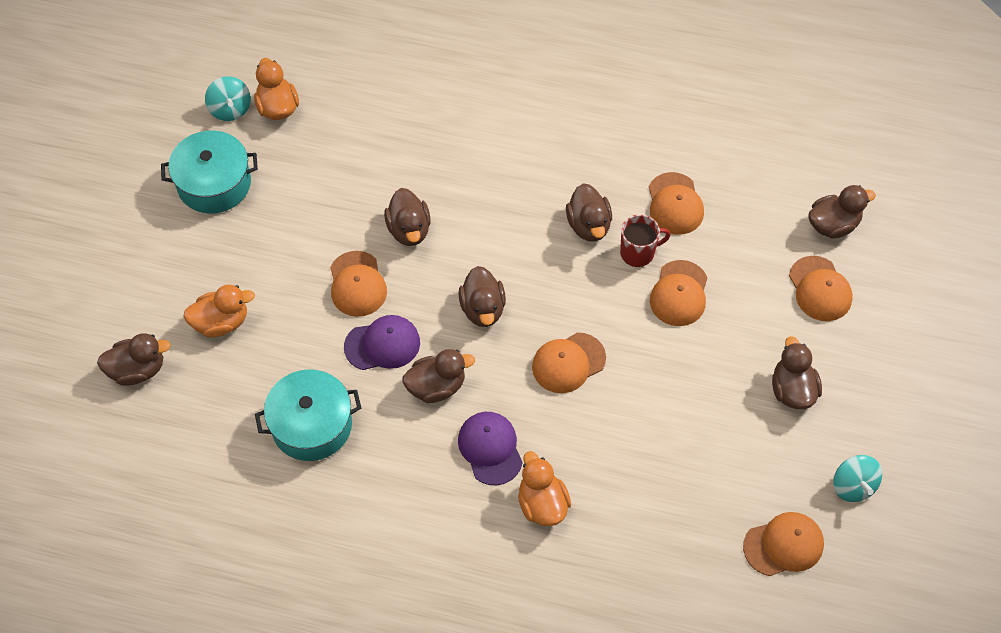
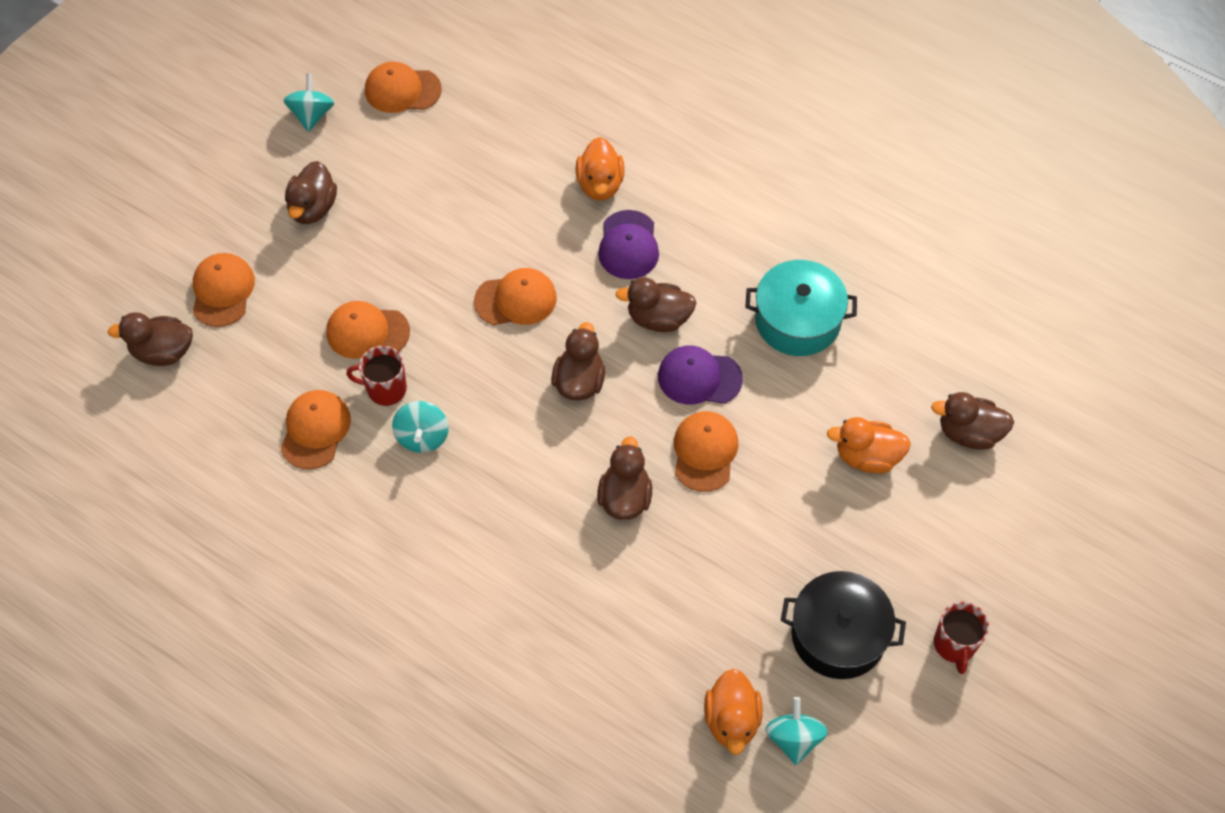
camera: 160 degrees left, 0 degrees up
(124, 203) = (954, 644): none -> red mug
(214, 183) = (838, 635): turquoise pot -> black pot
(588, 225) = (422, 437): brown duck -> turquoise spinning top
(679, 293) = (367, 332): orange cap -> orange cap turned 120 degrees counterclockwise

